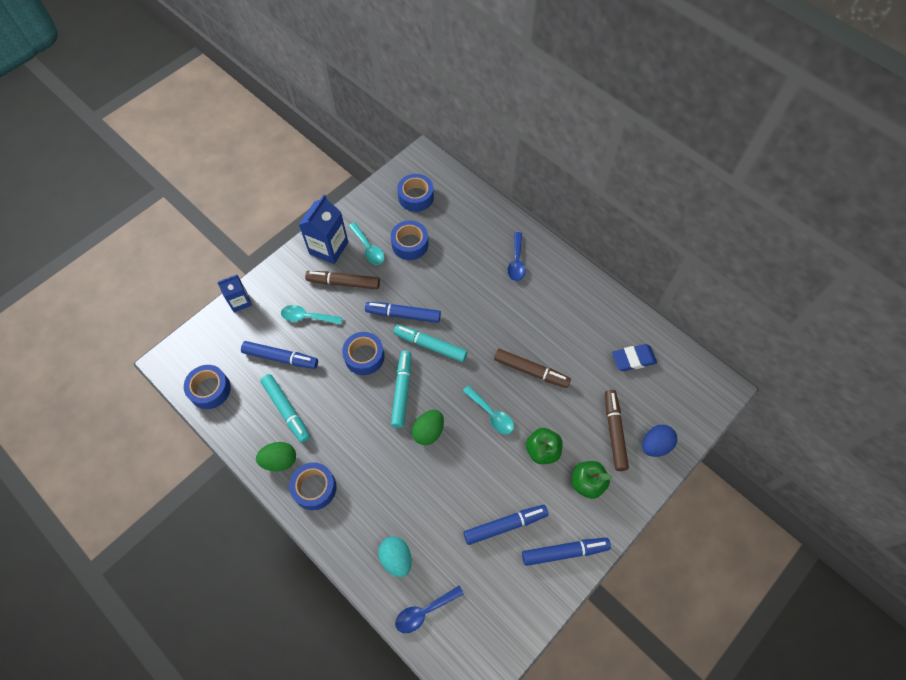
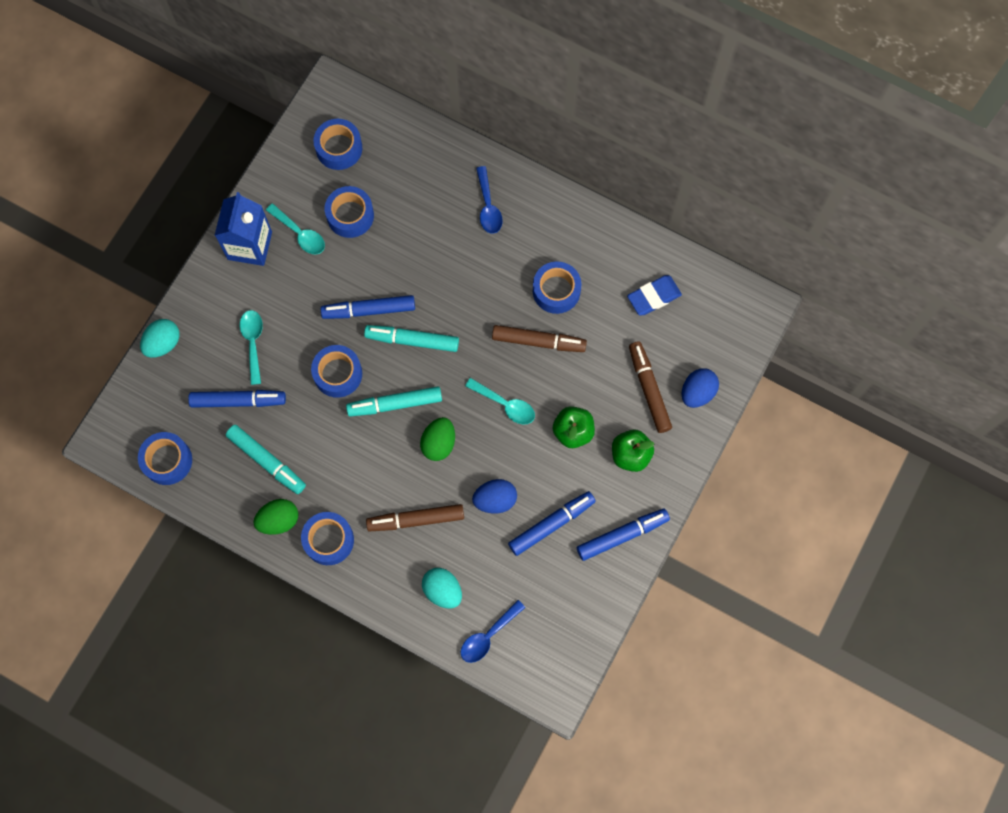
camera: 15 degrees left, 10 degrees up
(240, 301) = (163, 343): blue carton -> turquoise egg
(307, 317) = (253, 342): turquoise spoon -> turquoise spoon turned 90 degrees clockwise
(343, 282) = (283, 287): brown marker -> brown marker (416, 519)
(402, 391) = (395, 404): turquoise marker -> turquoise marker turned 90 degrees counterclockwise
(462, 491) = (495, 500): none -> blue egg
(555, 335) = (556, 291): none -> blue tape

